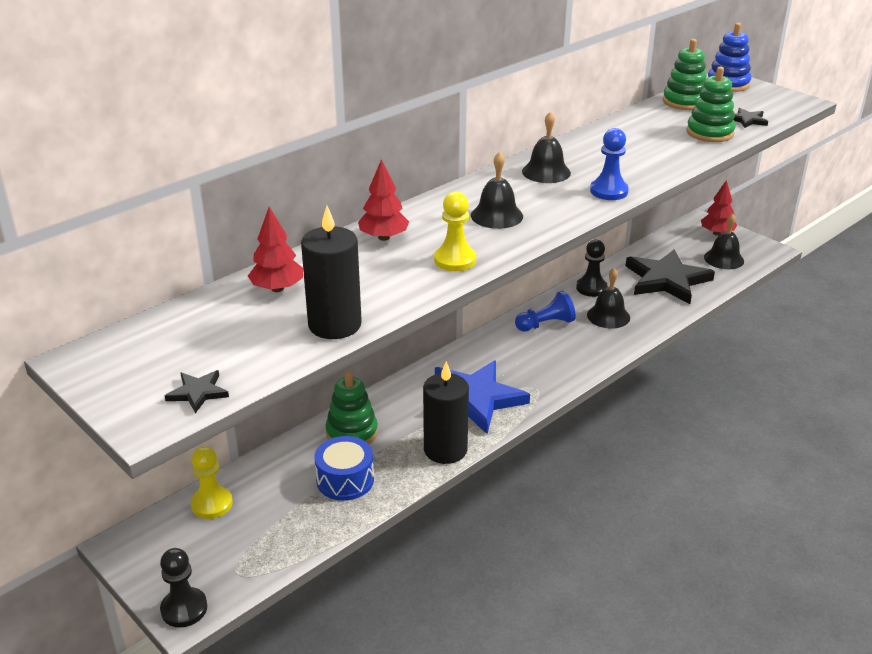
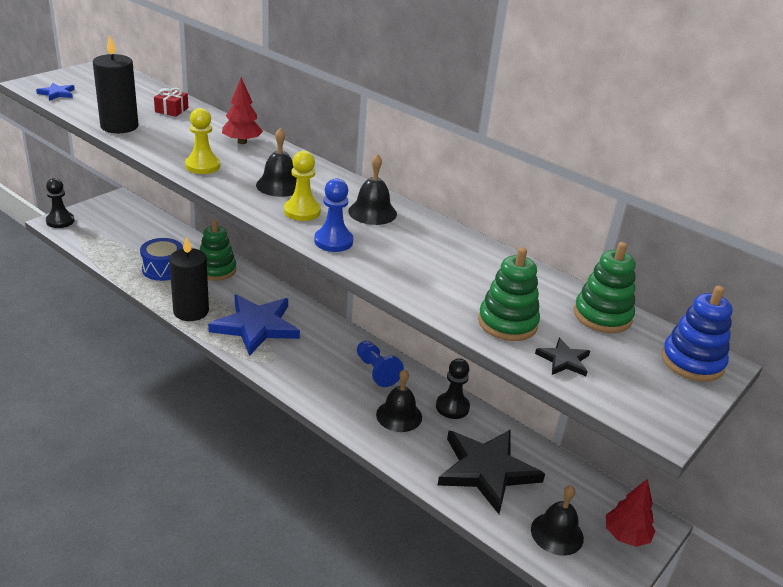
camera: 80 degrees right, 0 degrees up
(198, 393) = (57, 93): black star -> blue star
(212, 504) = (149, 222): yellow pawn -> yellow pawn (302, 211)
(277, 288) = (171, 110): red tree -> red gift

